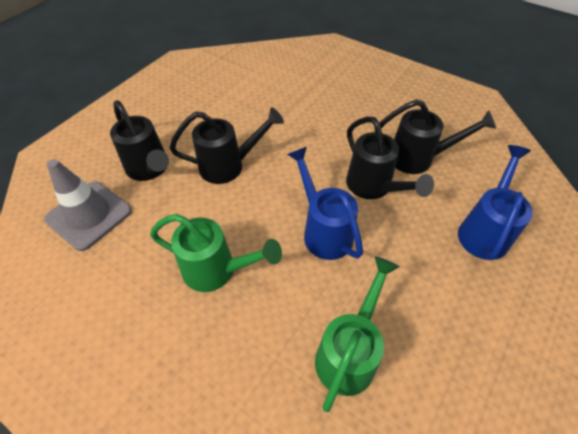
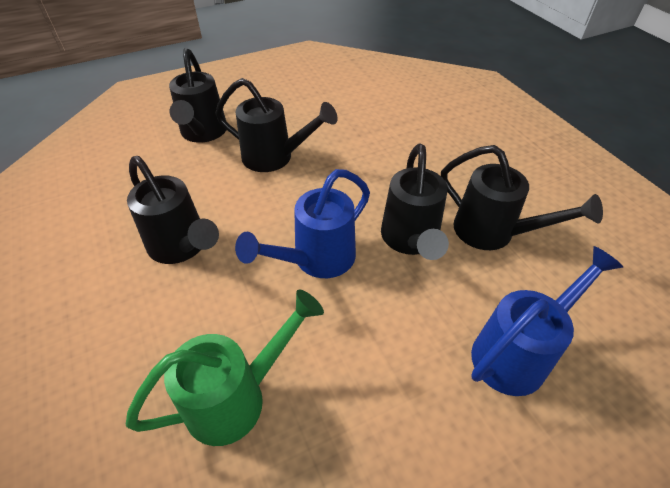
camera: 30 degrees right, 5 degrees down
(89, 215) = (122, 151): grey traffic cone -> none
(216, 270) = (182, 247): green watering can -> black watering can
(324, 231) = (316, 260): blue watering can -> blue watering can turned 135 degrees counterclockwise

